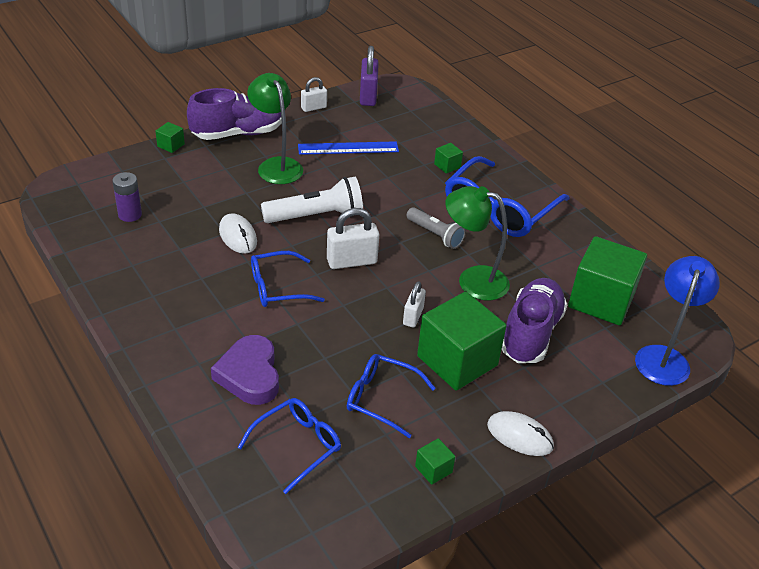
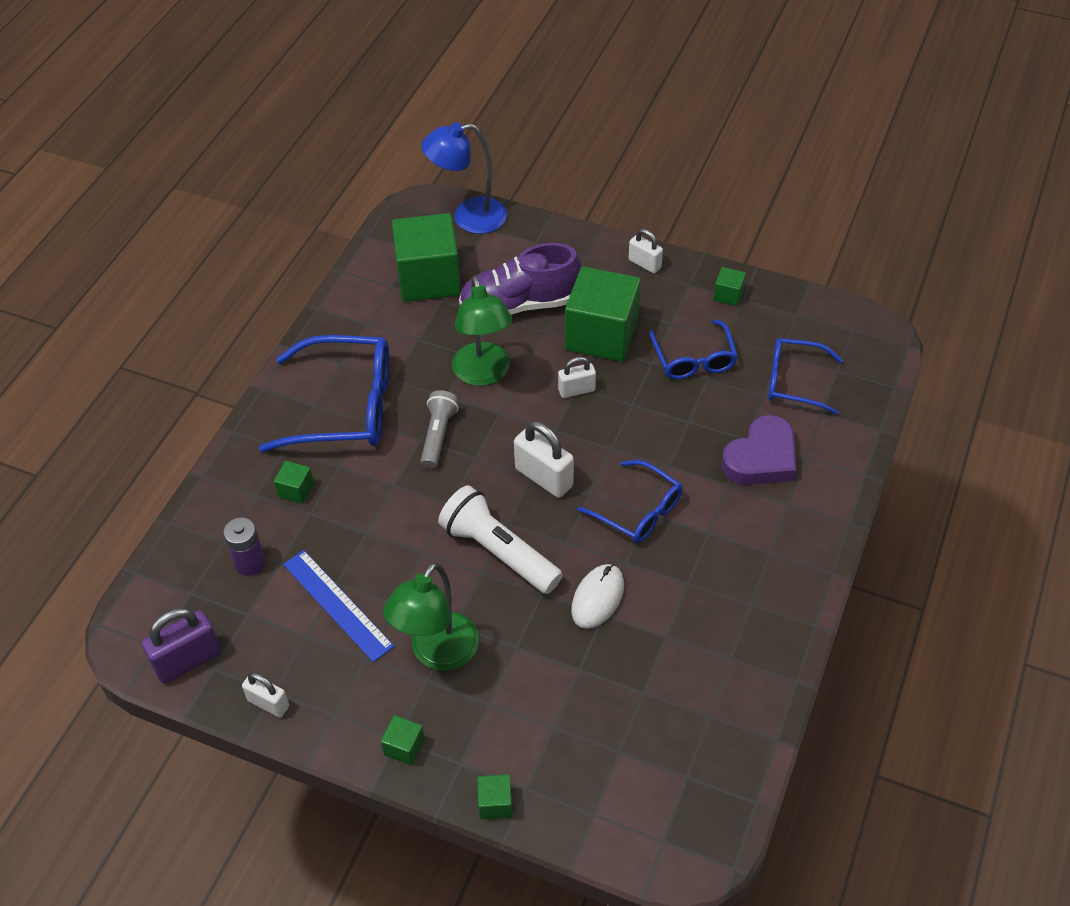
camera: 120 degrees left, 10 degrees up
(130, 215) = (661, 730): purple battery -> purple battery (250, 563)
(237, 133) = (404, 747): purple shoe -> green cube
(519, 436) = (645, 264): white mouse -> white padlock

